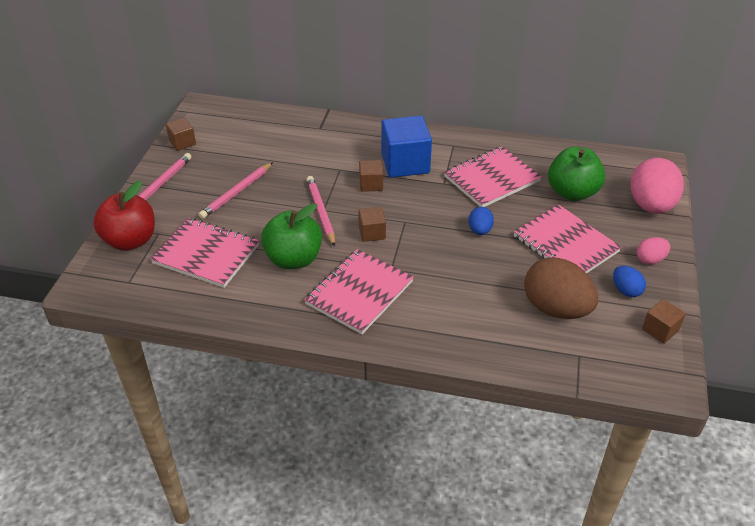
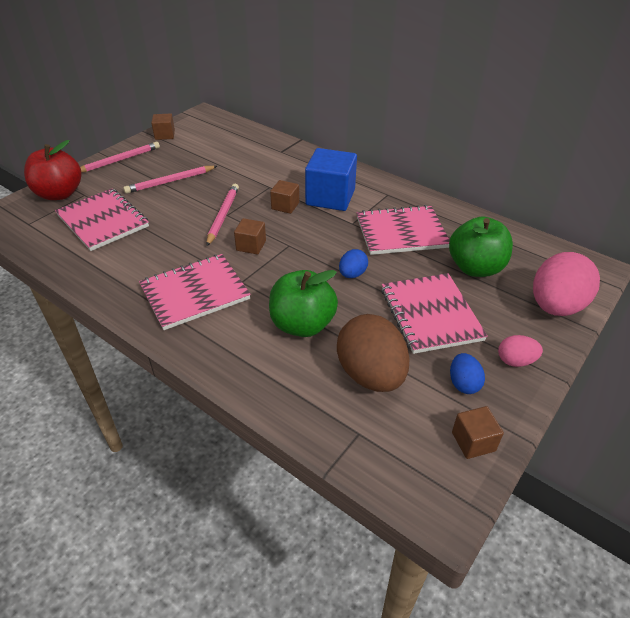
camera: 25 degrees right, 0 degrees up
(293, 259) = (166, 246): green apple -> green apple (302, 324)

